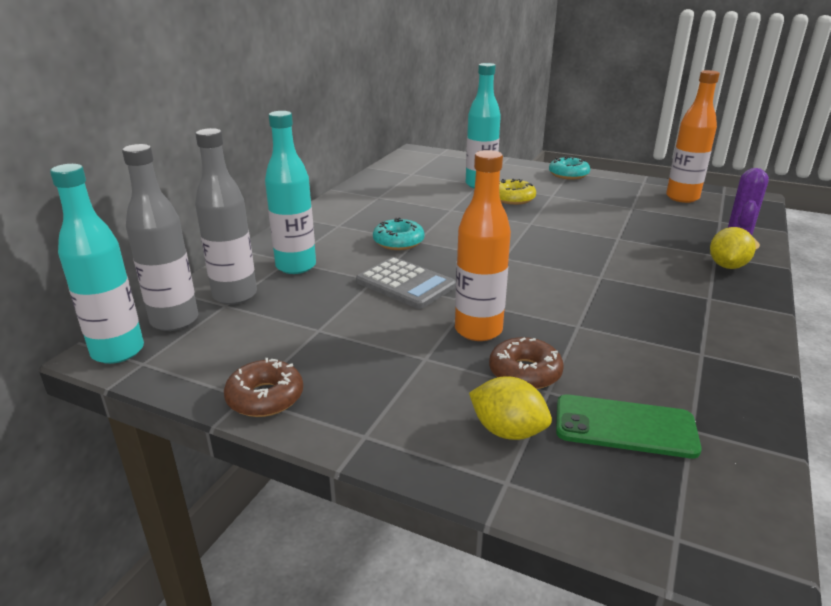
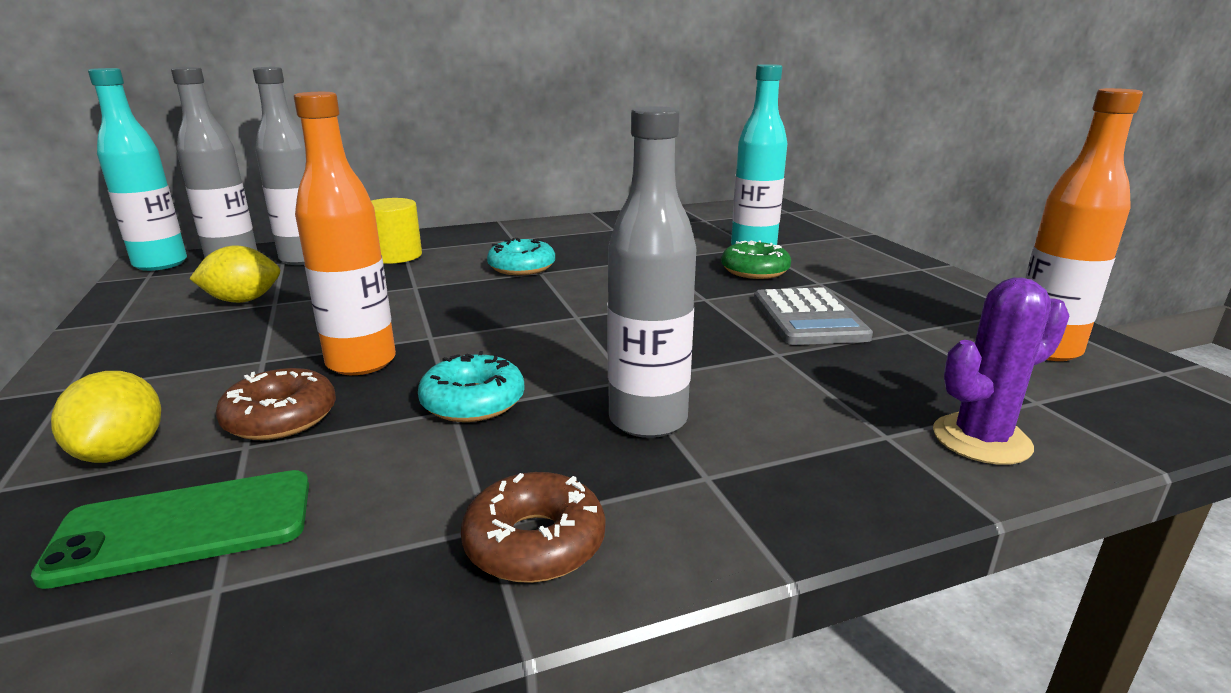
camera: 45 degrees right, 5 degrees down
(265, 397) = (118, 328): brown donut -> brown donut (535, 542)
(296, 266) = (395, 256): turquoise bottle -> yellow cylinder
(405, 284) = (426, 300): grey calculator -> grey calculator (808, 318)
(513, 198) = (755, 270): yellow donut -> green donut
(568, 174) = (910, 270): turquoise donut -> turquoise donut (473, 402)
(625, 427) = (184, 527): green phone -> green phone turned 75 degrees counterclockwise
(648, 289) = (648, 420): none -> grey bottle
(727, 266) = (863, 457): yellow lemon -> yellow lemon (243, 300)

